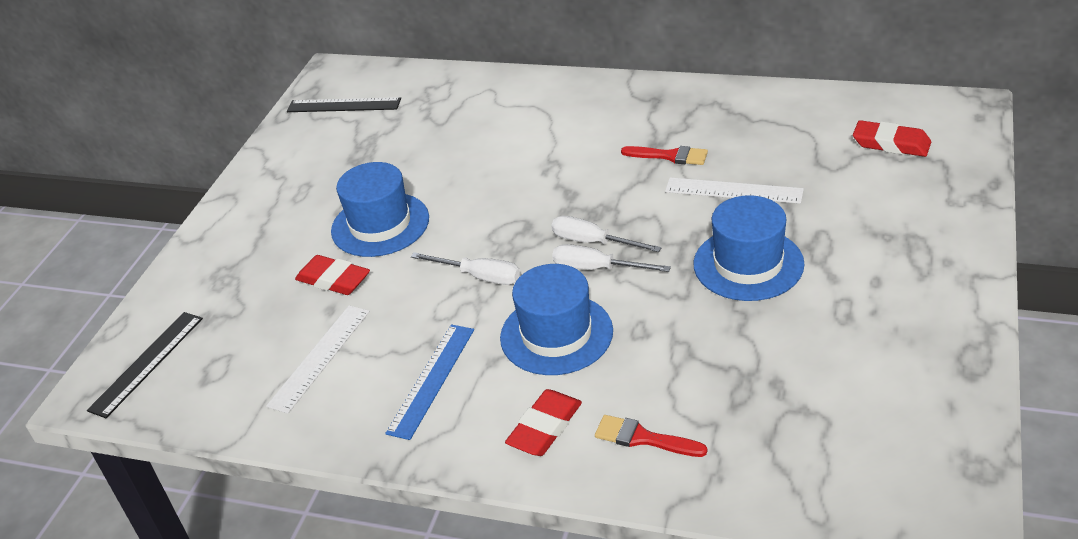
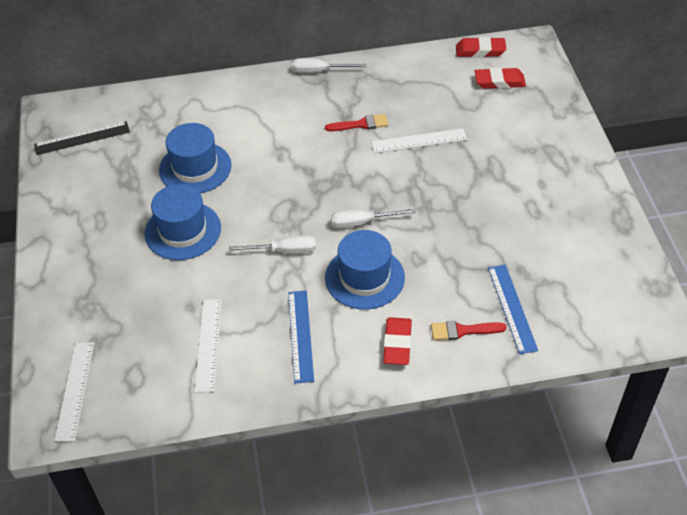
camera: 30 degrees left, 10 degrees up
(147, 363) = (75, 390): black ruler -> white ruler
(334, 280) = (177, 283): red eraser -> red eraser (480, 51)
(593, 242) = (348, 203): white screwdriver -> white screwdriver (320, 71)
(731, 430) = (511, 308): none -> blue ruler
(748, 264) = (458, 192): blue hat -> blue hat (195, 168)

